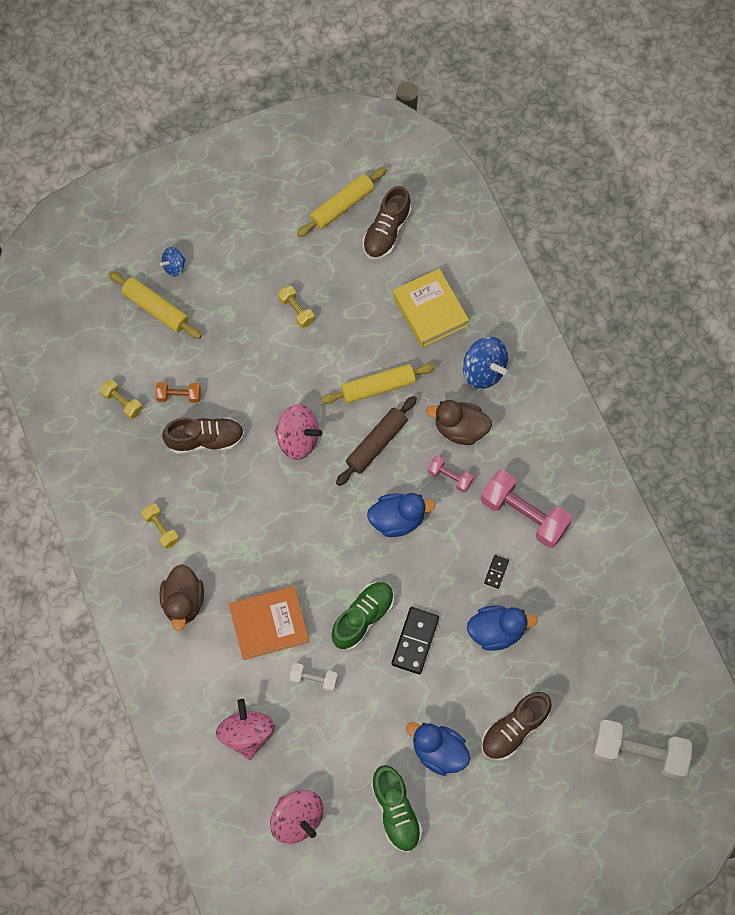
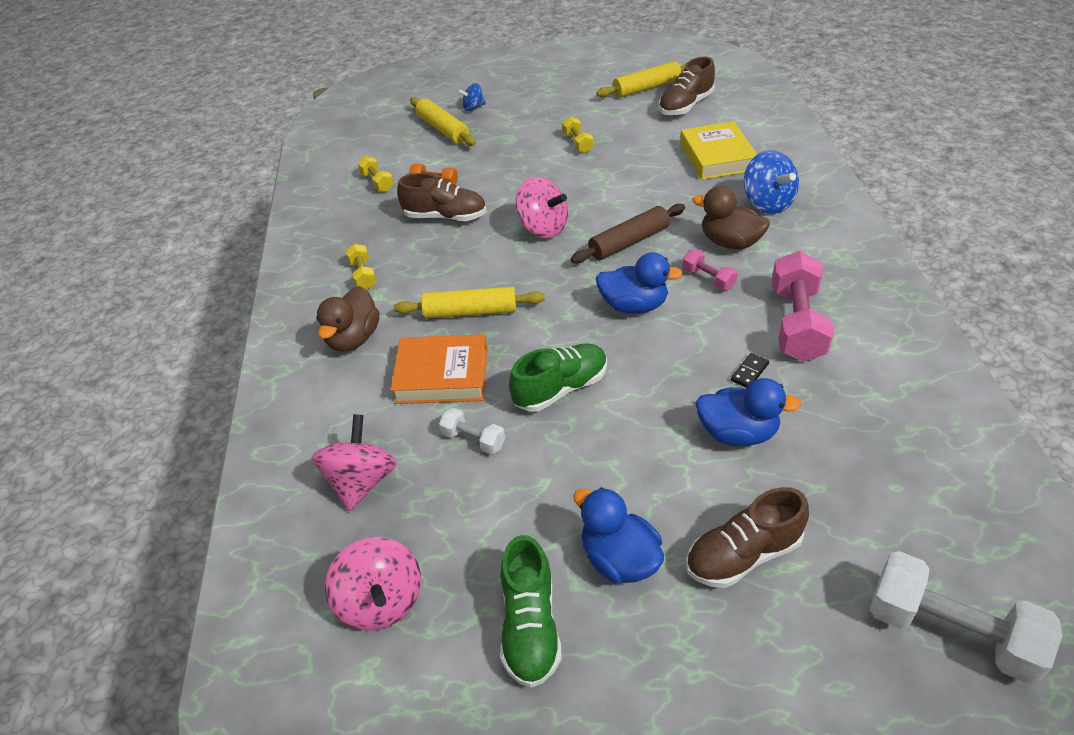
camera: 20 degrees right, 25 degrees down
(378, 387) = (644, 201): yellow rolling pin -> yellow rolling pin (470, 311)
(415, 641) = (621, 424): black domino -> none
(524, 514) = (796, 324): pink dumbbell -> pink dumbbell turned 45 degrees clockwise

